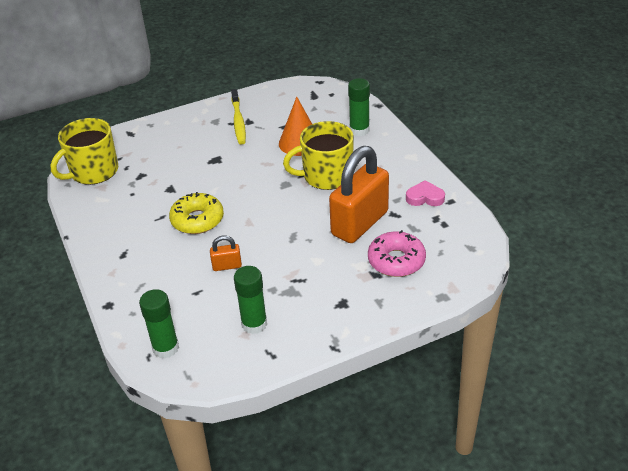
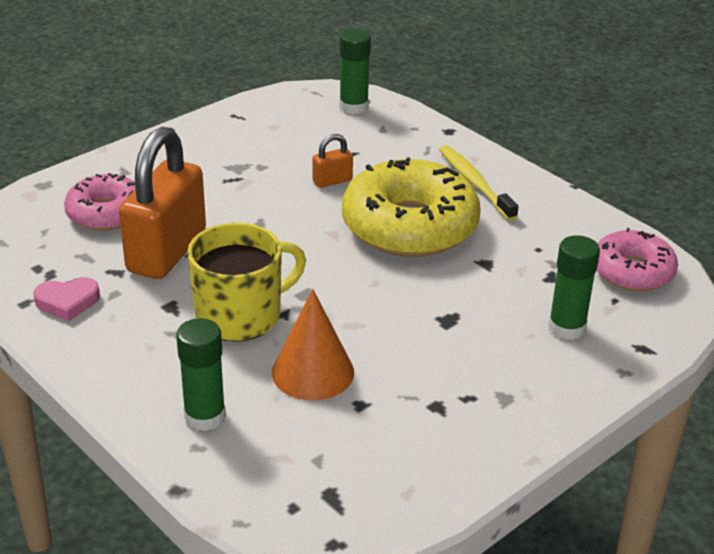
camera: 160 degrees right, 5 degrees down
(93, 172) = (632, 271): yellow mug -> pink donut
(197, 220) = (409, 226): yellow donut -> yellow donut, size x1.71
(238, 121) = (457, 403): yellow toothbrush -> yellow toothbrush (475, 183)
(254, 324) = (267, 135): green glue stick -> green glue stick (566, 328)

